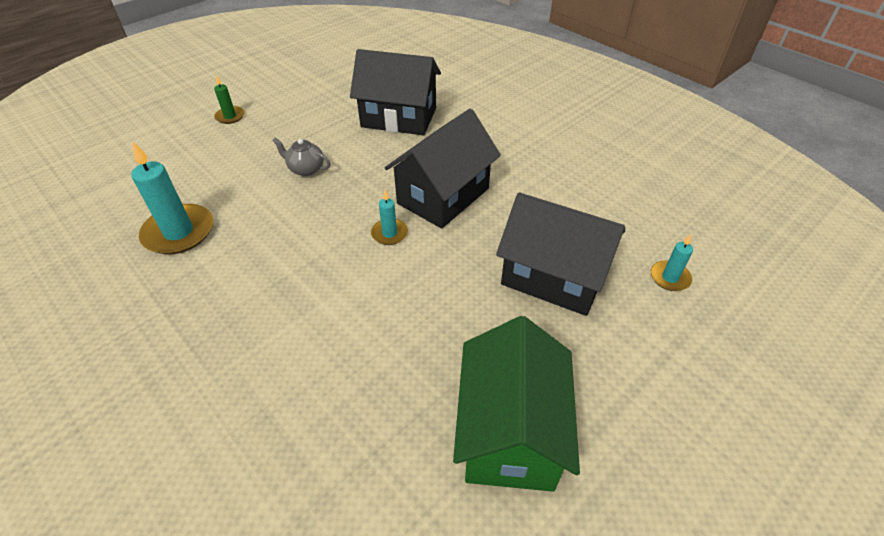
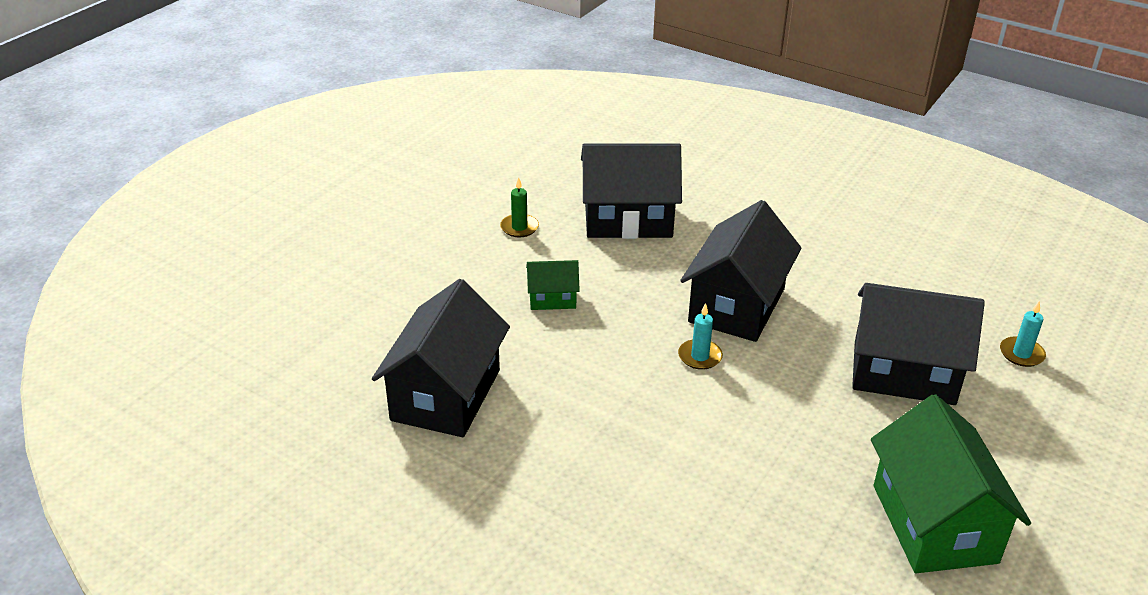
camera: 15 degrees left, 10 degrees down
(179, 232) = (446, 395): turquoise candle -> black house
(230, 116) = (407, 247): green candle -> green candle (519, 227)
(306, 169) = (552, 298): grey teapot -> green house

